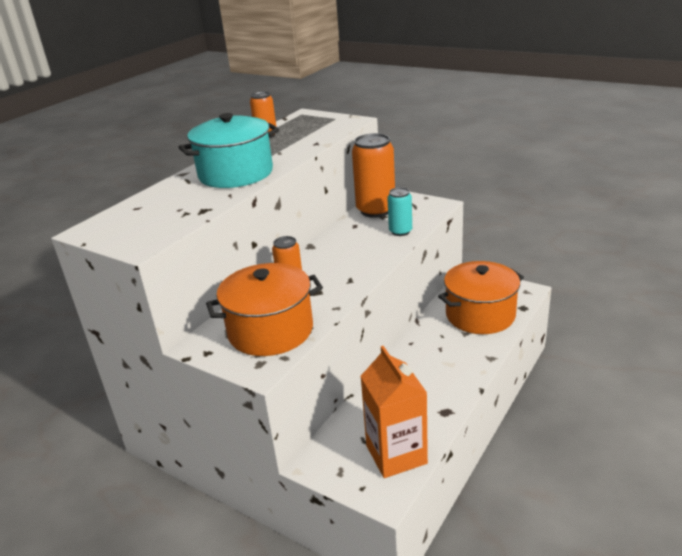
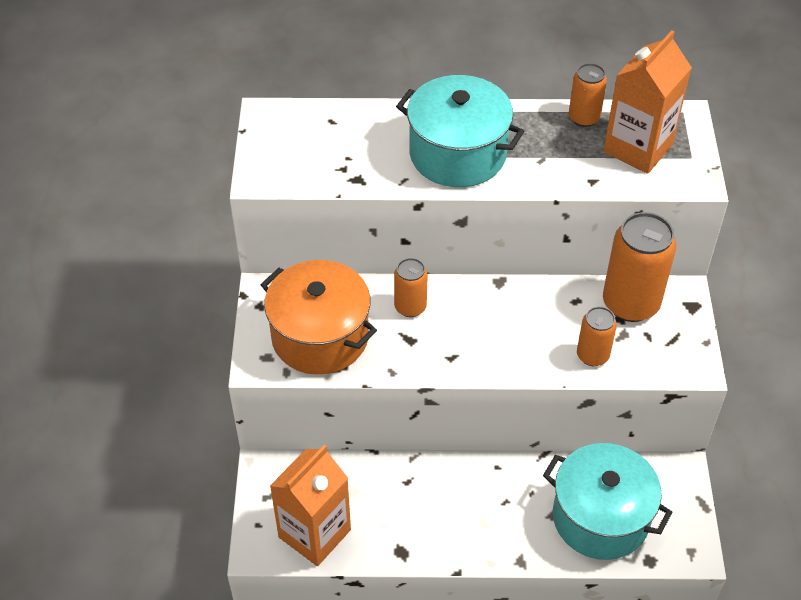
camera: 55 degrees right, 20 degrees up
(310, 128) = (638, 148): none -> orange carton
(400, 231) = (592, 355): turquoise can -> orange can
(480, 315) = (600, 517): orange pot -> turquoise pot

